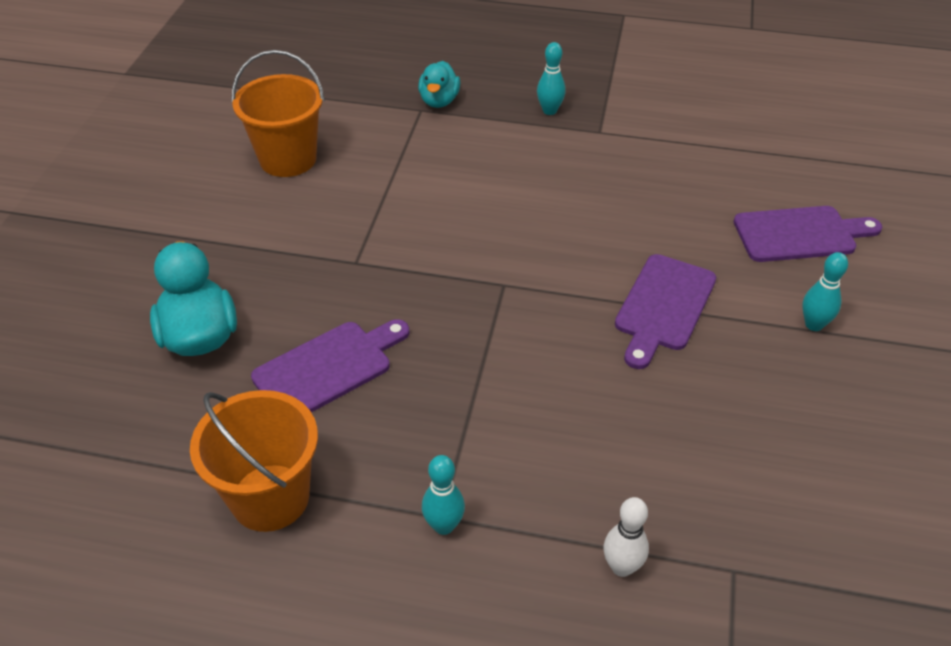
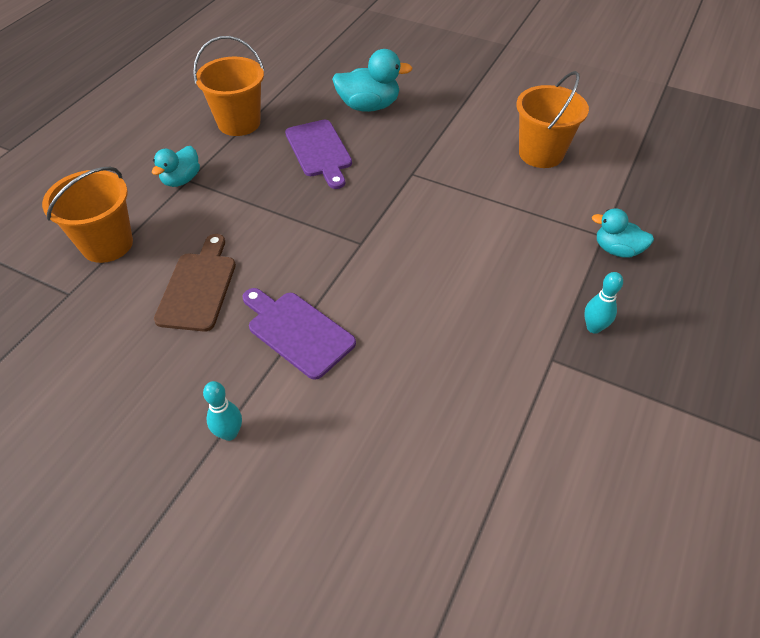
camera: 105 degrees right, 5 degrees up
(444, 525) = (181, 180): turquoise bowling pin -> turquoise duck
(621, 567) = (107, 244): white bowling pin -> orange bucket
(647, 420) = (198, 287): none -> brown cutting board
(800, 234) = (346, 478): purple cutting board -> none

